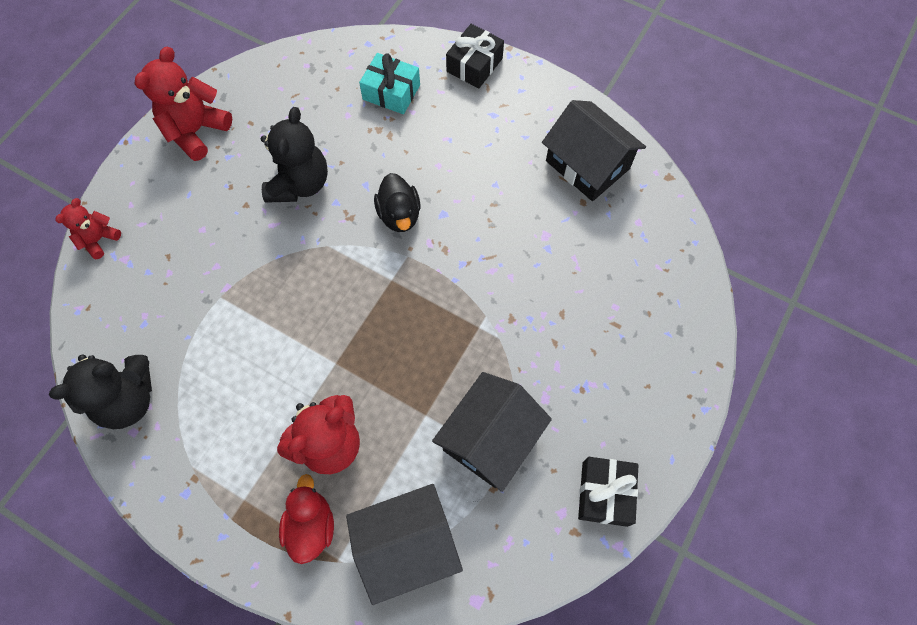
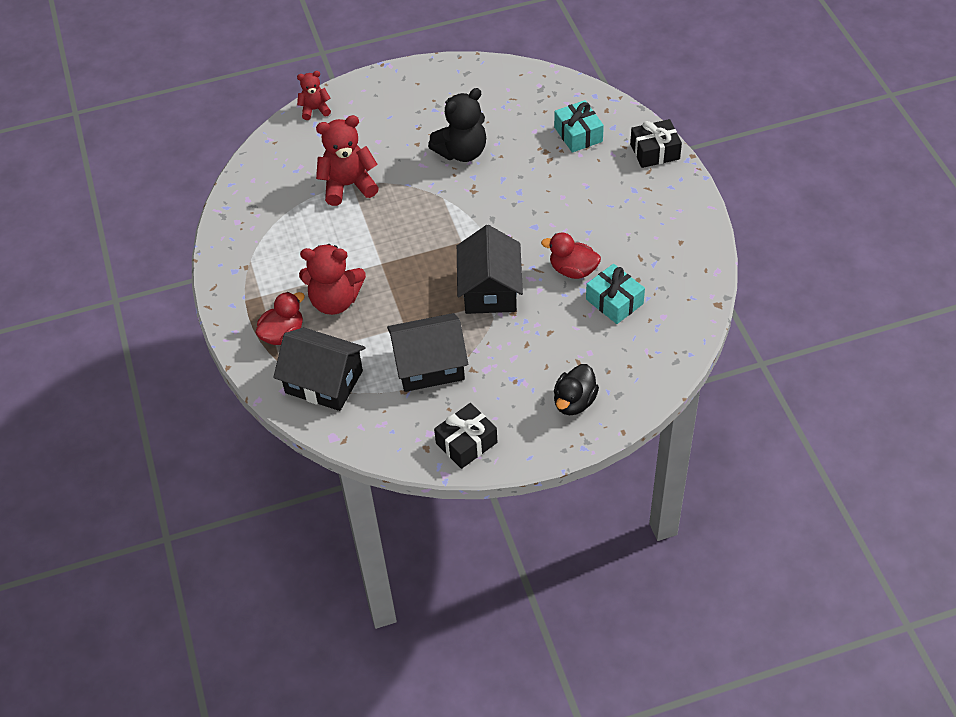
camera: 45 degrees right, 15 degrees down
(128, 400) = (250, 204): black teddy bear -> none
(196, 131) = (429, 83): red teddy bear -> red teddy bear (348, 185)
(399, 215) = (505, 209): black duck -> black duck (574, 402)
(520, 234) = (573, 270): none -> red duck
(585, 238) = (614, 301): none -> turquoise gift
(587, 165) = (666, 260): black house -> black house (490, 290)

